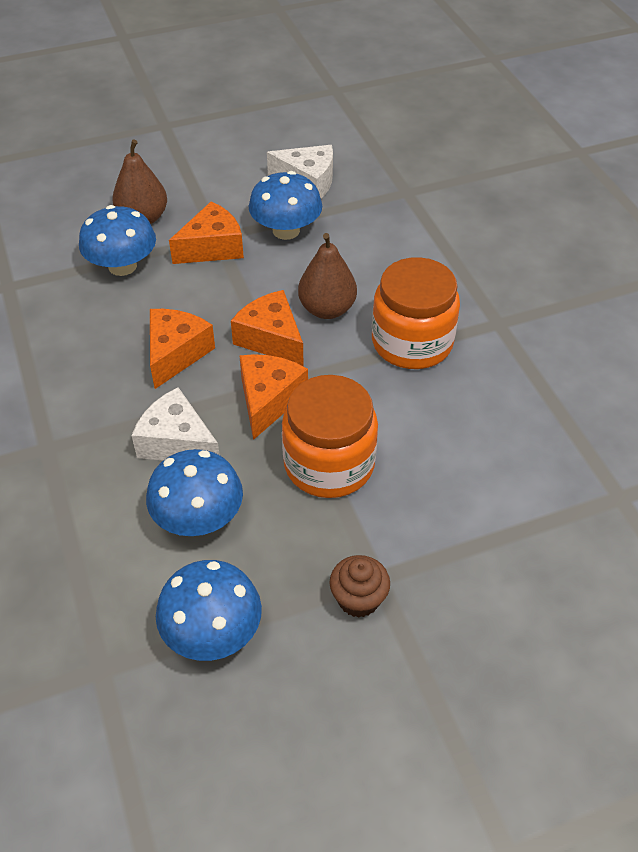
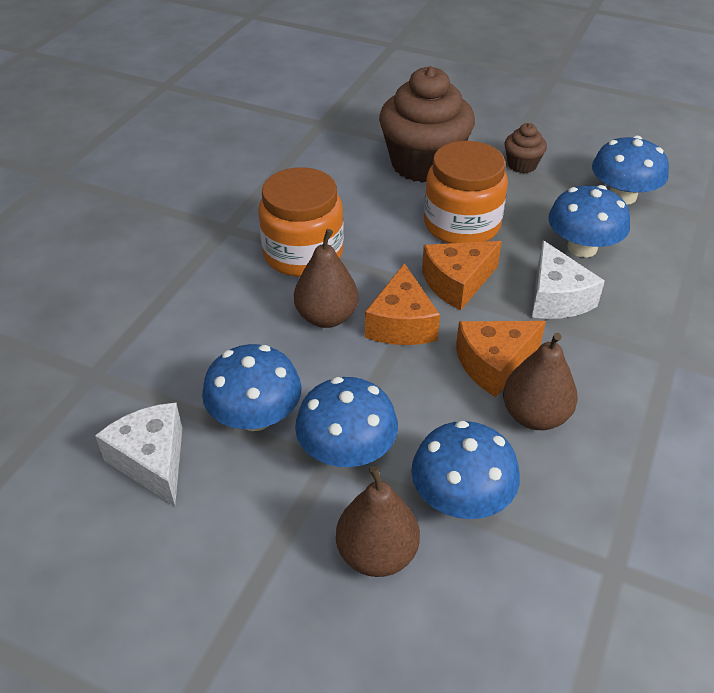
camera: 135 degrees left, 5 degrees down
(117, 337) = (535, 416): none -> brown pear
(212, 247) = (347, 451): orange cheese -> blue mushroom
(451, 517) = (423, 164): none -> brown cupcake

